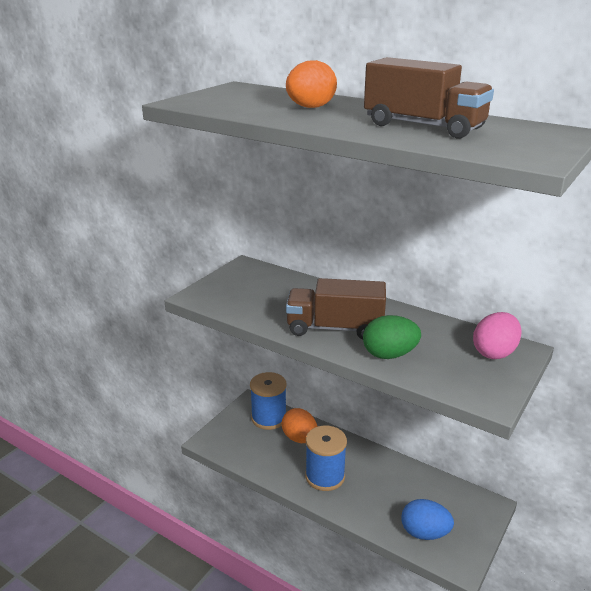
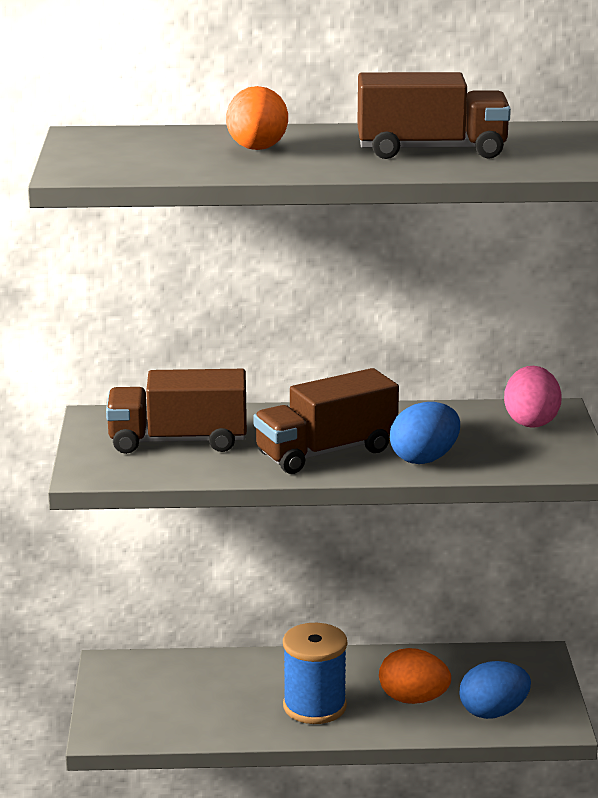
camera: 35 degrees left, 5 degrees down
(264, 293) = (178, 441): none -> brown truck
(269, 418) = (160, 672): blue spool -> none
(300, 438) = (233, 679): orange egg -> orange egg (413, 699)
(389, 355) = (424, 459): green egg -> blue egg

